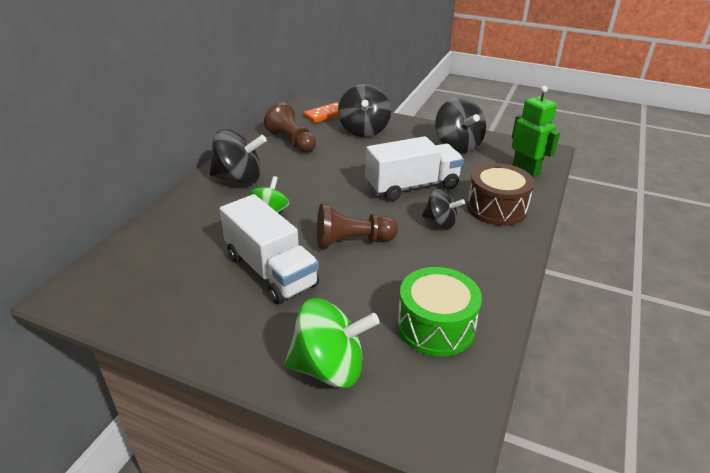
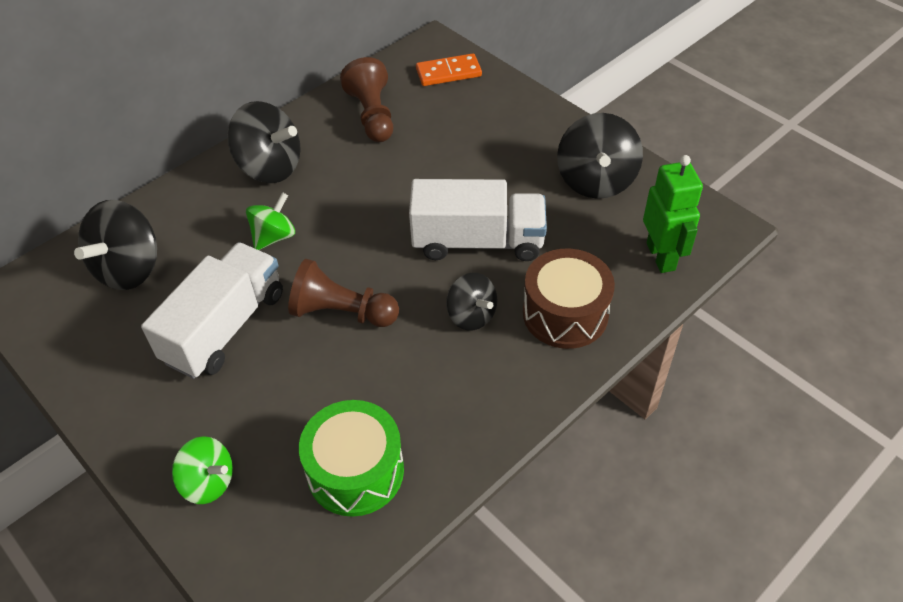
camera: 25 degrees right, 15 degrees up
(271, 270) = (225, 327): white truck -> white truck turned 135 degrees counterclockwise
(329, 368) = (208, 482): green spinning top -> green spinning top, size x0.61
(364, 130) = (482, 117): black spinning top -> black spinning top (129, 269)

